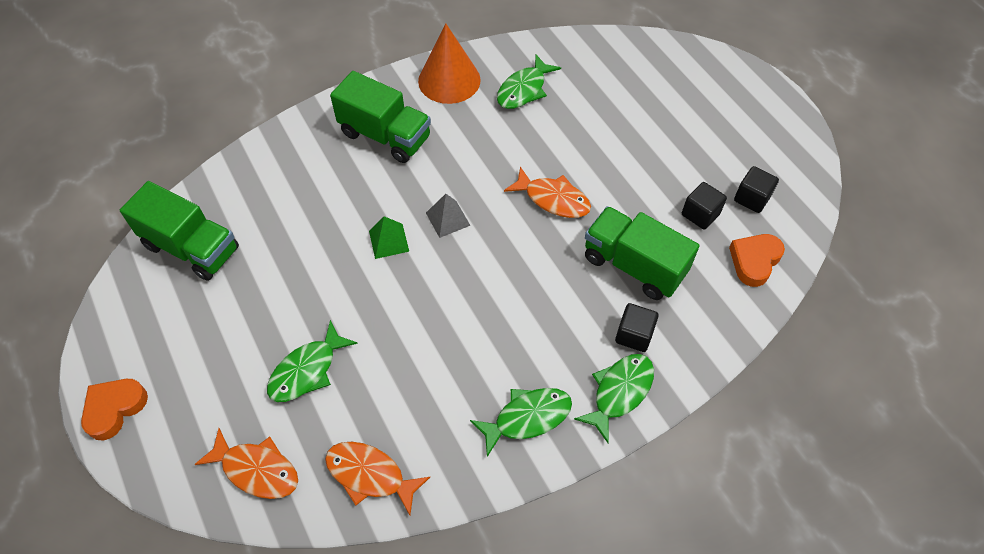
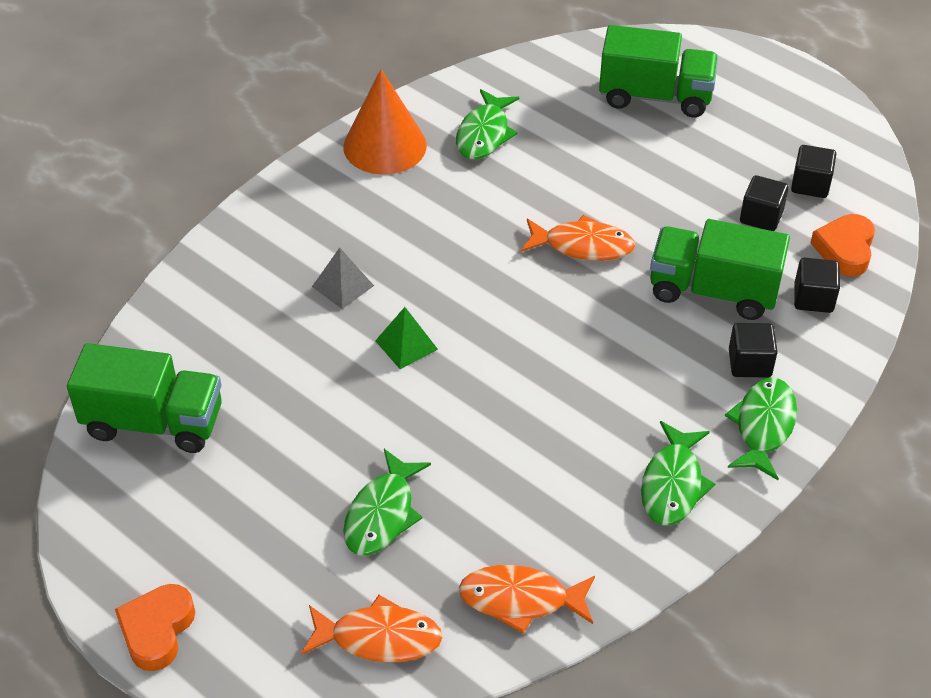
camera: 20 degrees left, 10 degrees down
(385, 135) = (337, 229): green truck -> green truck (655, 96)
(447, 219) = (466, 301): grey pyramid -> grey pyramid (343, 286)
(527, 418) = (673, 484): green fish -> green fish turned 150 degrees clockwise
(709, 295) = (813, 298): none -> black cube

